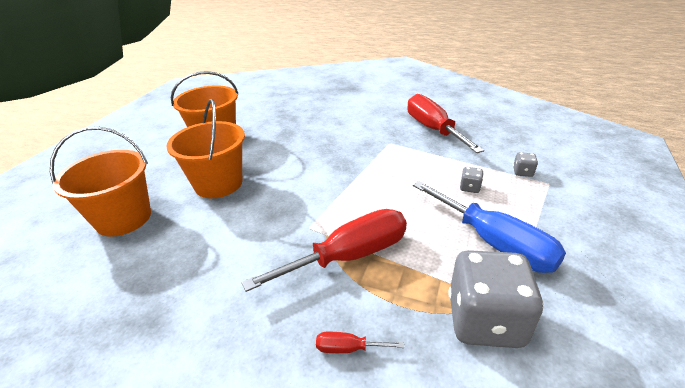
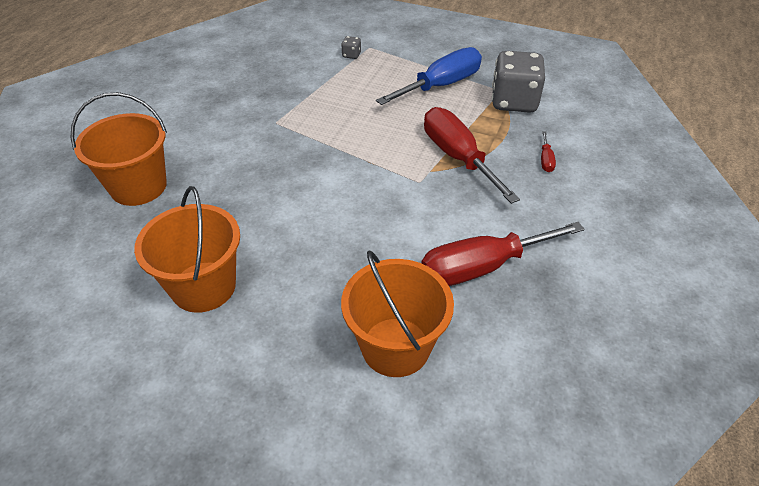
camera: 90 degrees left, 10 degrees up
(218, 184) = (332, 263): orange bucket -> orange bucket (138, 187)
(433, 129) = (256, 90): red screwdriver -> red screwdriver (482, 267)
(469, 188) = (370, 85): grey dice -> none

